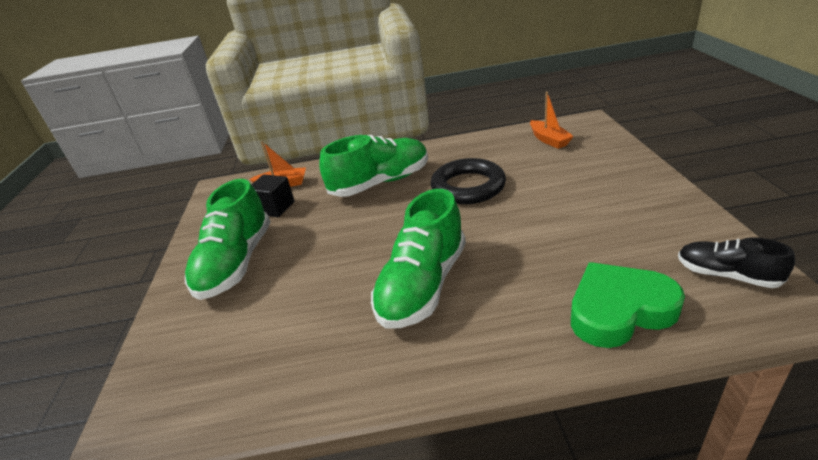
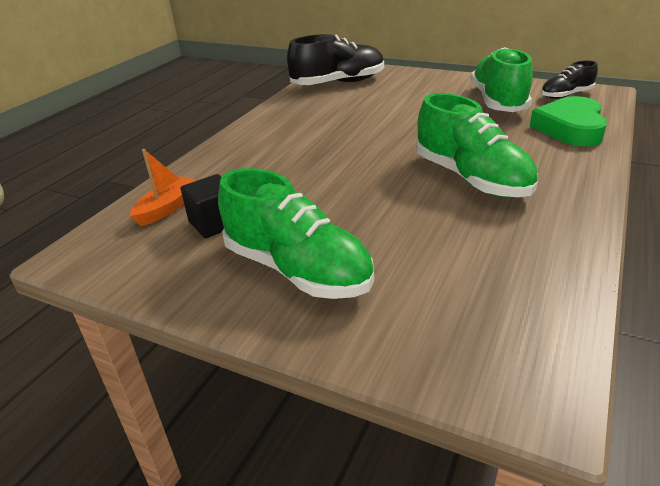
camera: 60 degrees left, 0 degrees up
(381, 183) = (276, 156): green shoe -> green shoe (498, 101)
(468, 187) = (354, 126): black ring -> none
(549, 140) = (338, 83): orange boat -> black shoe

